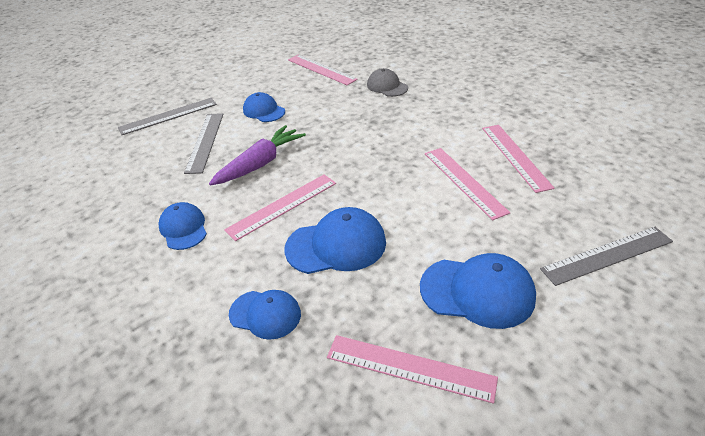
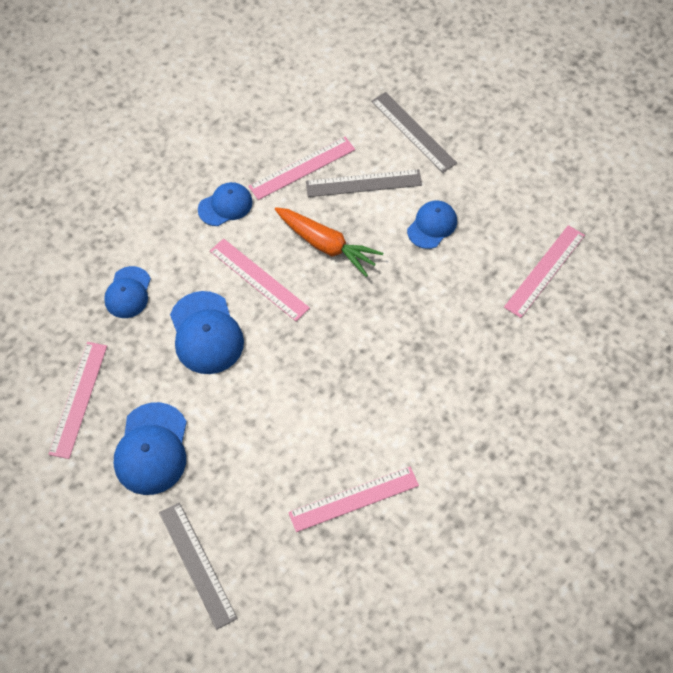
camera: 80 degrees right, 20 degrees up
(260, 164) = (326, 245): purple carrot -> orange carrot
(387, 86) = (505, 355): grey cap -> none
(464, 181) = (304, 443): pink ruler -> pink ruler (302, 168)

